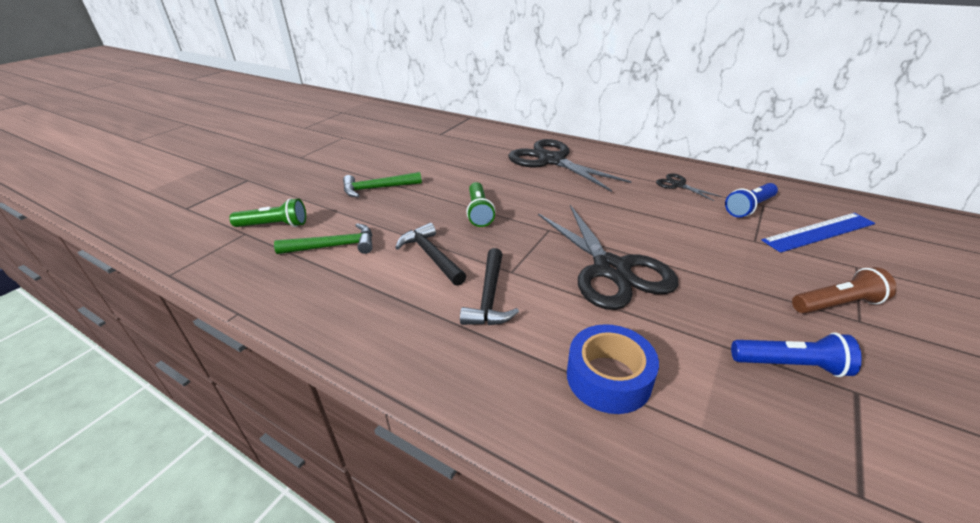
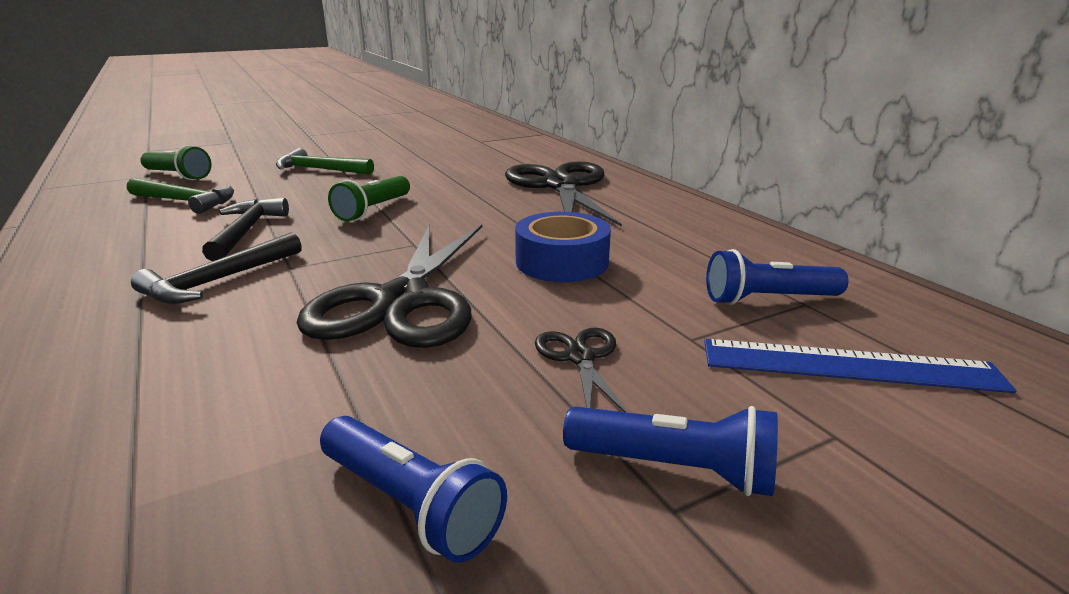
camera: 30 degrees right, 10 degrees down
(608, 377) = (157, 400): blue tape -> blue tape (562, 262)
(678, 185) = (695, 246): black scissors -> black scissors (580, 357)
(837, 304) = (674, 468): brown flashlight -> blue flashlight

